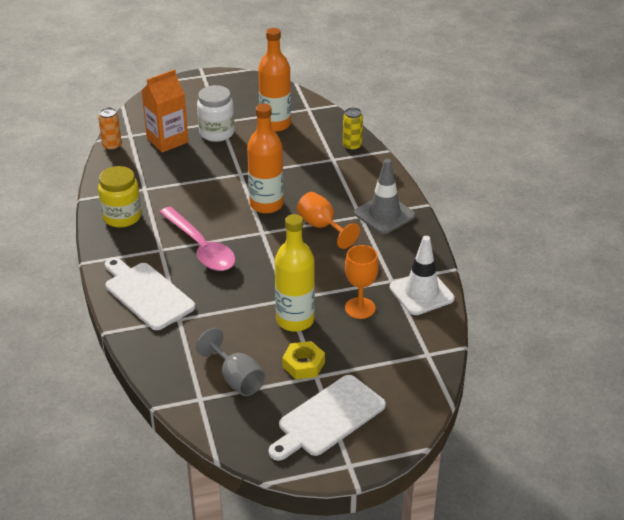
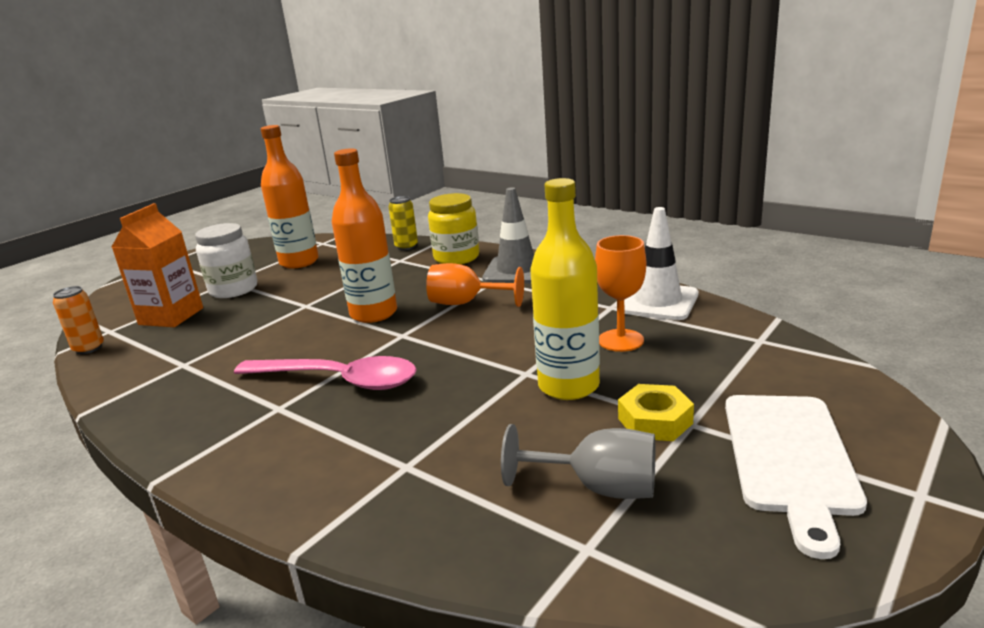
camera: 35 degrees left, 15 degrees down
(122, 217) = (175, 402): yellow jar -> yellow jar (456, 258)
(147, 294) = (315, 464): white cutting board -> none

